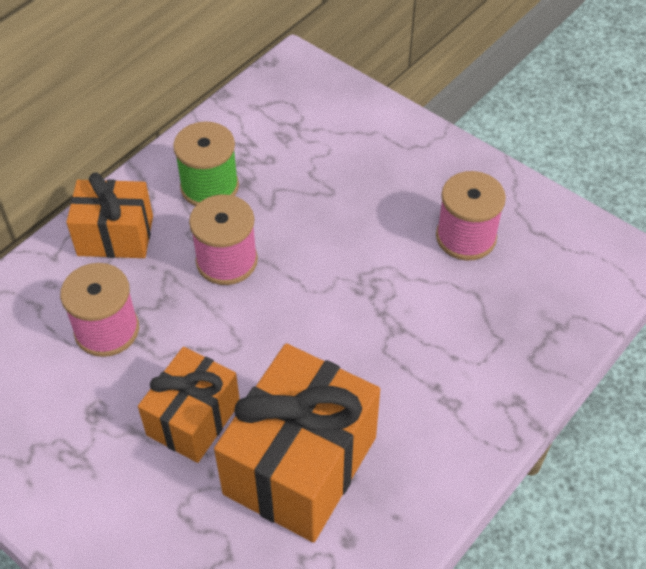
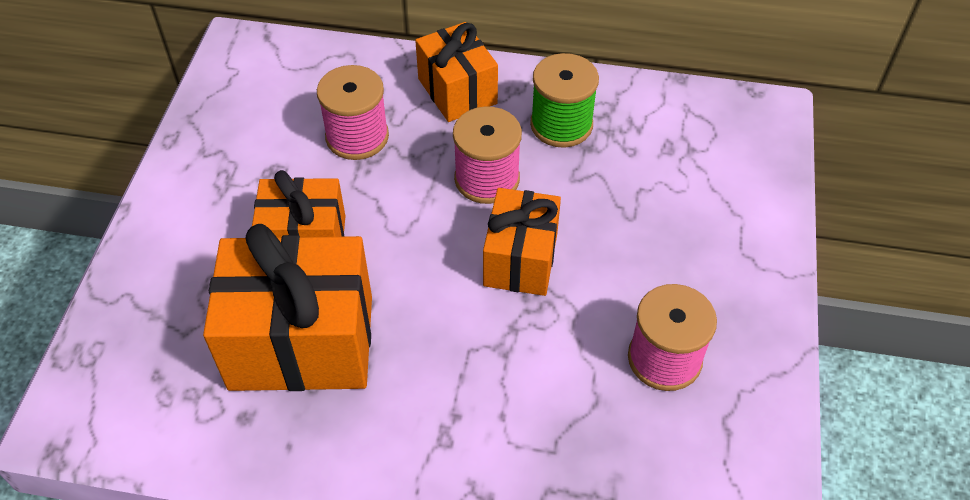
camera: 60 degrees right, 0 degrees up
(322, 277) = (520, 259): none -> orange gift

